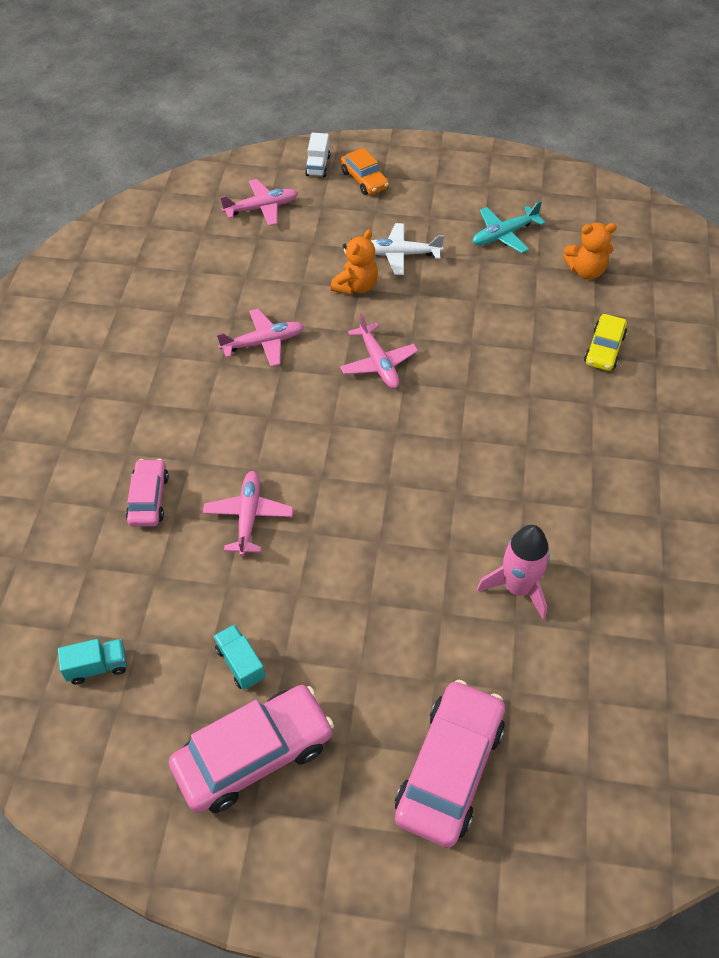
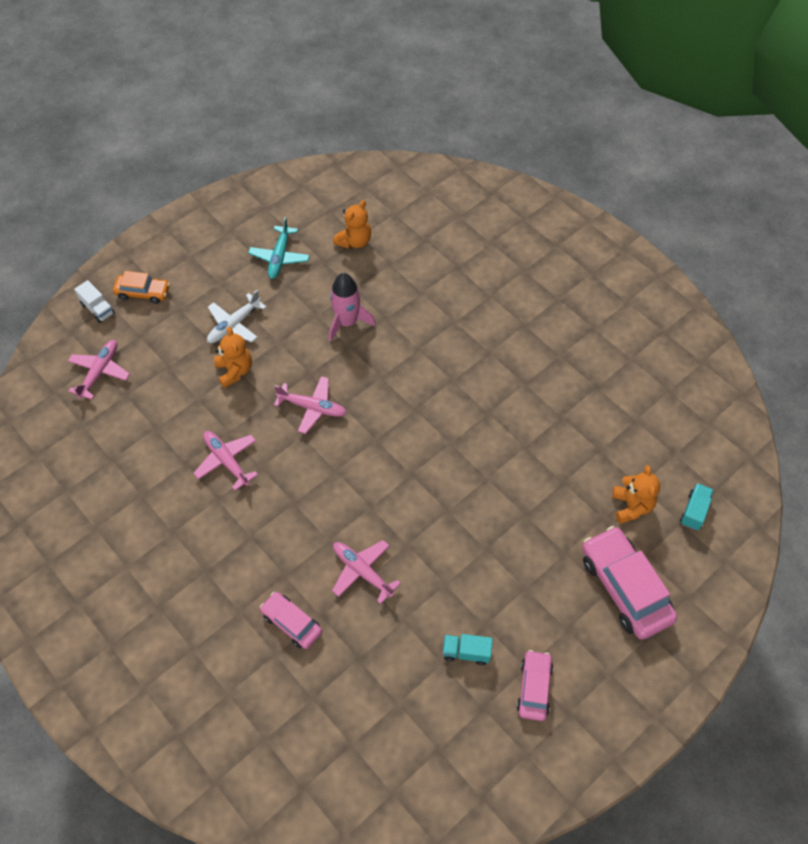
camera: 50 degrees left, 5 degrees up
(97, 667) = (396, 741): turquoise truck -> turquoise truck (694, 511)
(254, 755) = (534, 688): pink car -> pink car, size x0.57
(263, 343) = (227, 461): pink plane -> pink plane turned 60 degrees counterclockwise
(517, 588) = (543, 463): pink rocket -> pink rocket (347, 322)
(555, 709) = (631, 506): none -> orange teddy bear
(604, 349) = (422, 283): yellow car -> none

